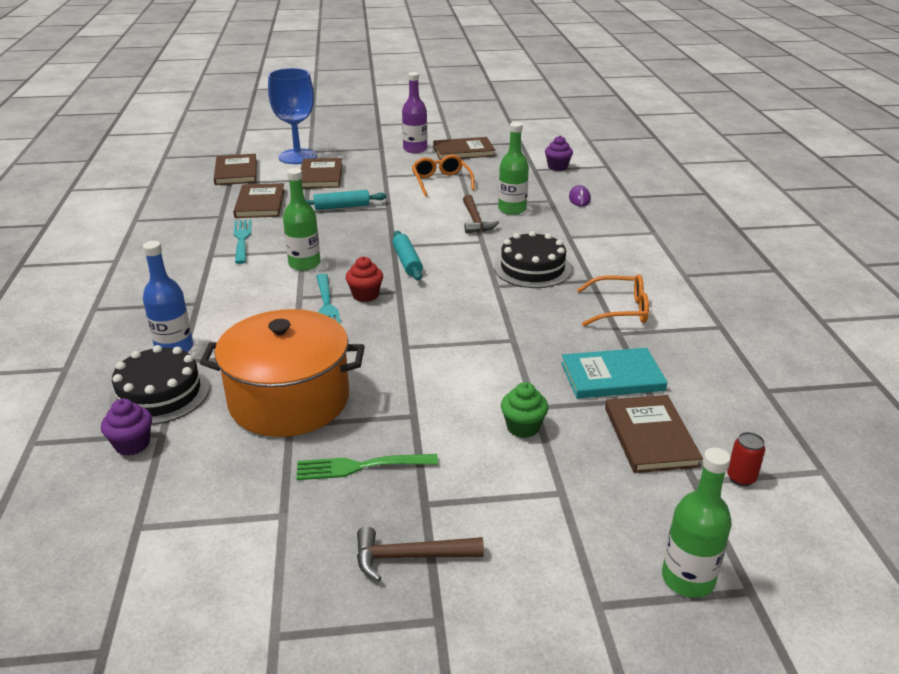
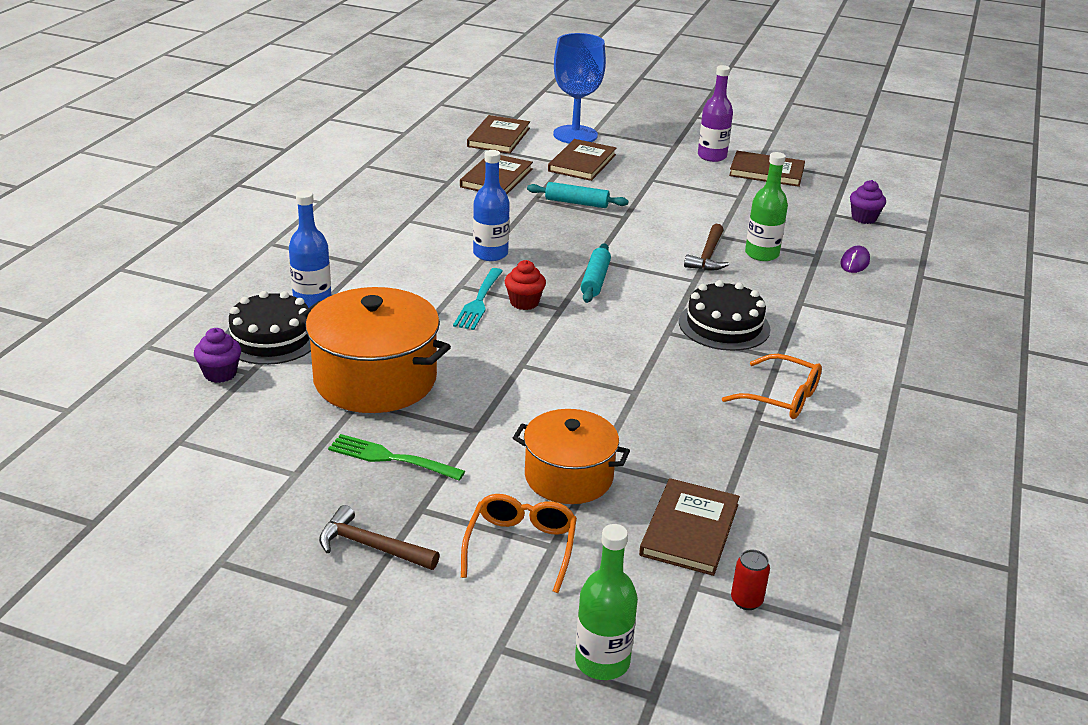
camera: 25 degrees right, 0 degrees up
(242, 239) = (450, 212): turquoise fork -> none
(304, 264) = (490, 254): green bottle -> blue bottle
(441, 182) = (708, 202): orange glasses -> orange glasses (521, 547)
(523, 427) = (568, 477): green cupcake -> orange pot
(612, 376) = (705, 461): turquoise book -> none

